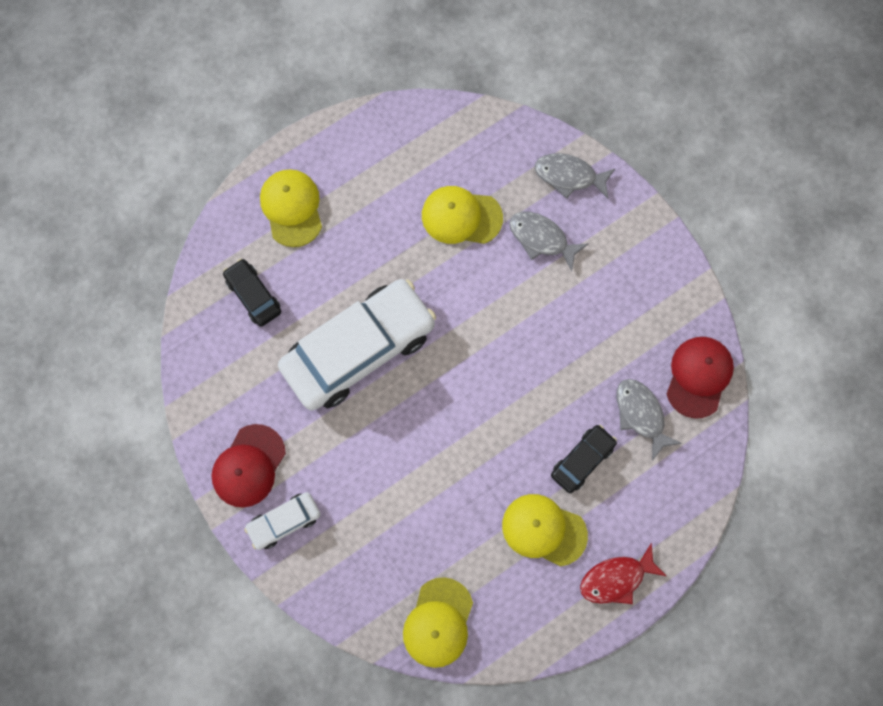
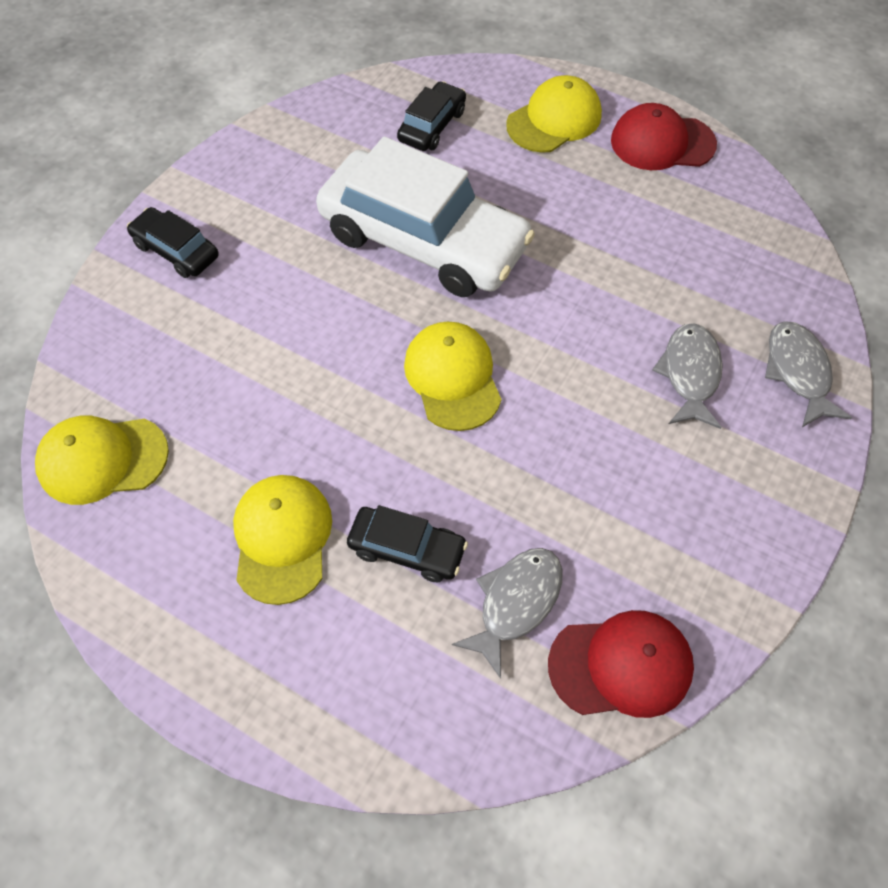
camera: 65 degrees right, 15 degrees down
(248, 466) = (230, 195): red cap -> red cap (662, 142)
(284, 521) = (176, 250): white car -> black car
(461, 216) = (657, 276): yellow cap -> yellow cap (452, 377)
(616, 578) = (248, 669): red fish -> none

